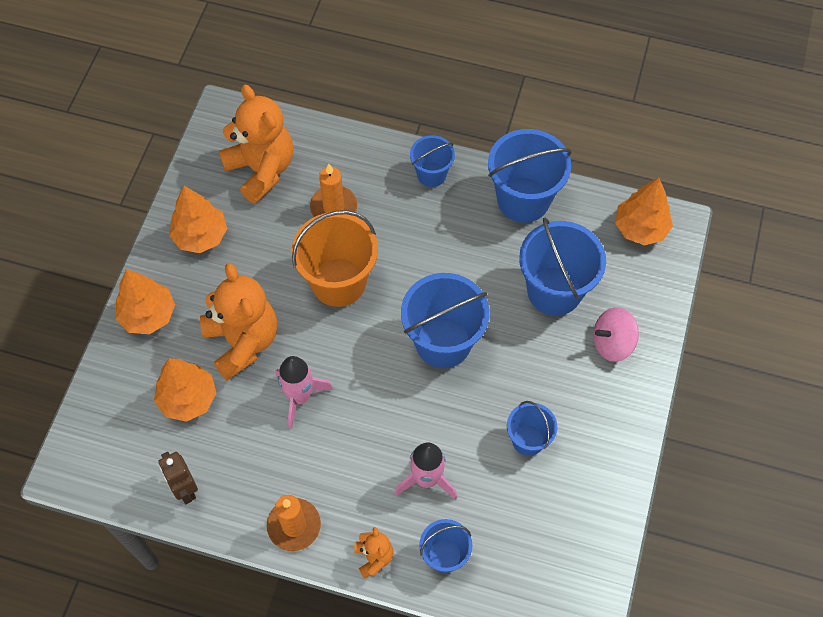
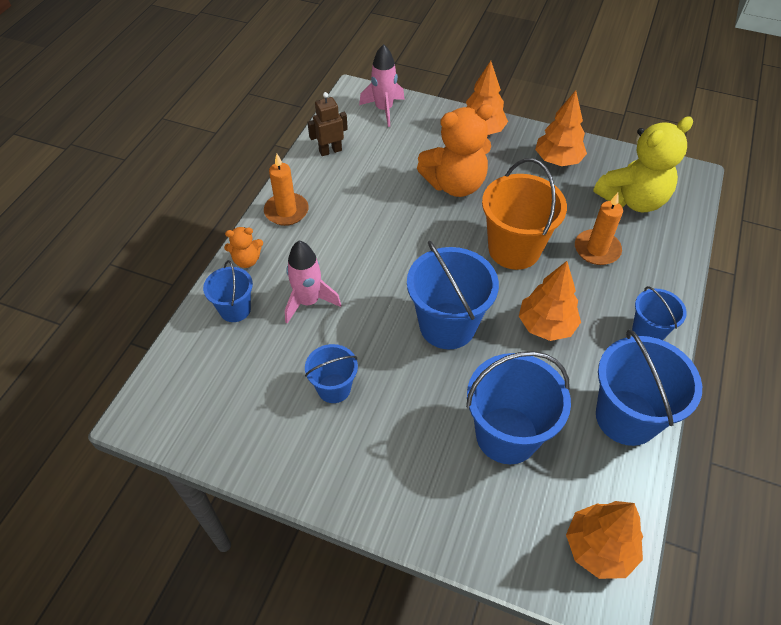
camera: 95 degrees right, 10 degrees down
(188, 399) = (405, 152): orange tree -> orange tree (546, 325)
(261, 169) = (633, 200): orange teddy bear -> yellow teddy bear
(300, 397) = (400, 218): pink rocket -> pink rocket (384, 109)
(612, 343) = (438, 488): pink spinning top -> none

